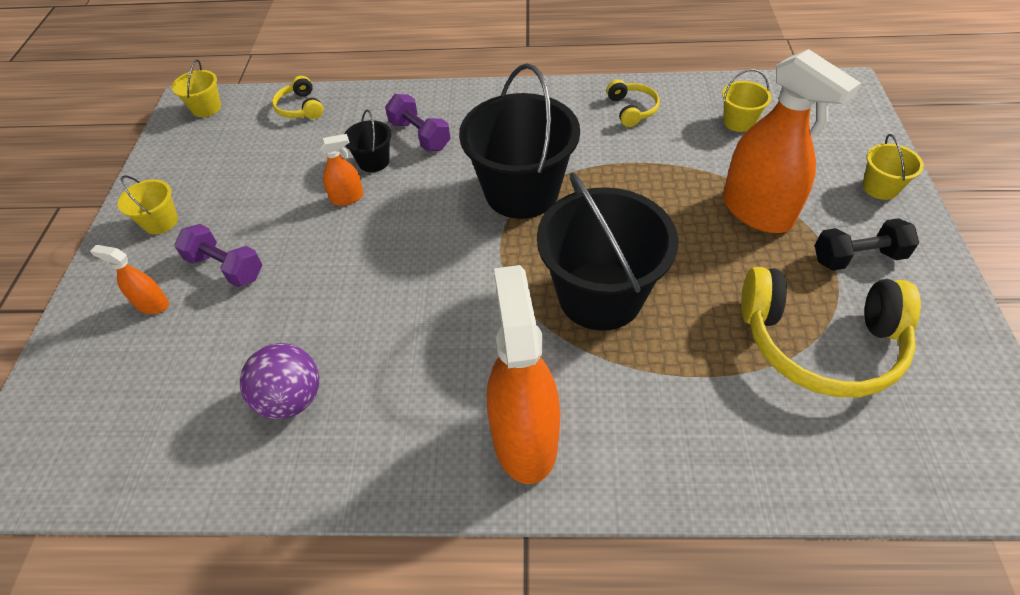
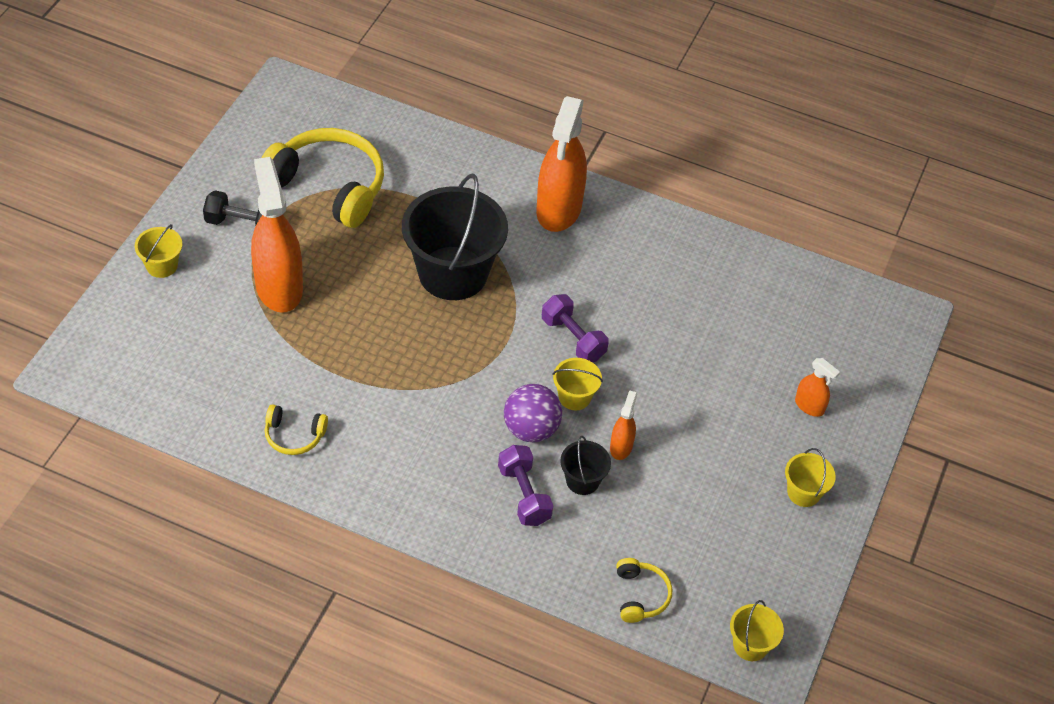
camera: 165 degrees left, 0 degrees up
(226, 267) = (745, 417): purple dumbbell -> purple dumbbell (573, 338)
(291, 399) = (706, 290): purple ball -> purple ball (531, 429)
(347, 198) = (621, 447): orange spray bottle -> orange spray bottle turned 105 degrees clockwise
(521, 192) = (459, 386): black bucket -> none
(632, 109) = (294, 435): yellow headphones -> yellow headphones turned 90 degrees counterclockwise
(739, 122) = (207, 376): yellow bucket -> yellow bucket (574, 397)

